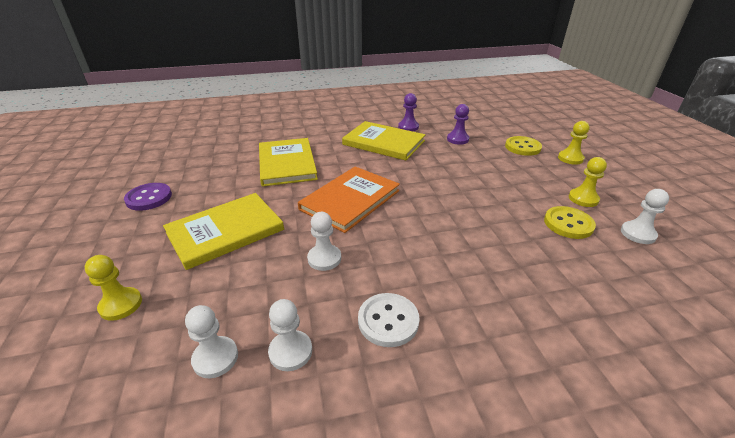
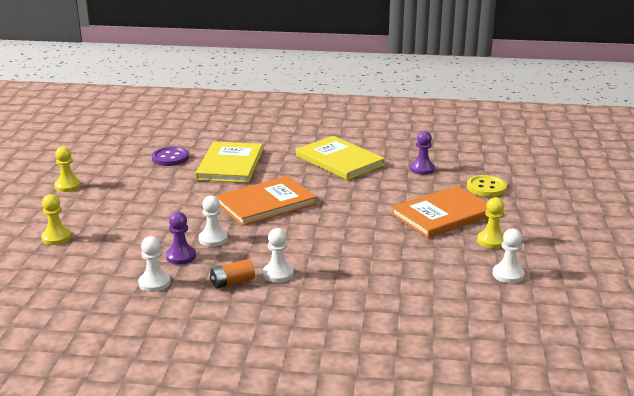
camera: 20 degrees right, 10 degrees down
(149, 198) = (99, 173): purple button -> purple button (170, 158)
(215, 358) = (105, 276): white pawn -> white pawn (278, 274)
(225, 231) = (148, 207): yellow book -> none
(388, 321) = (232, 282): white button -> orange battery
(408, 127) = (380, 149): purple pawn -> purple pawn (181, 256)
(517, 180) = (443, 215): none -> orange book
(568, 224) = (449, 256): yellow button -> none
(570, 158) = (527, 206): yellow pawn -> yellow pawn (68, 186)

